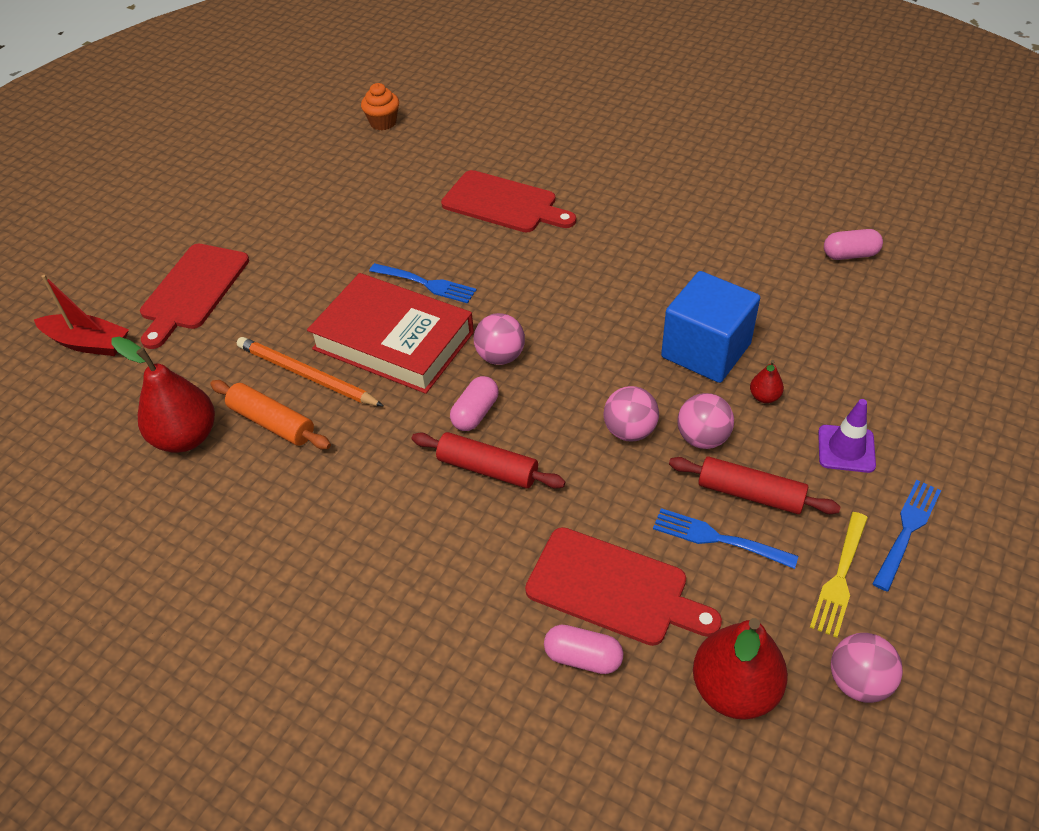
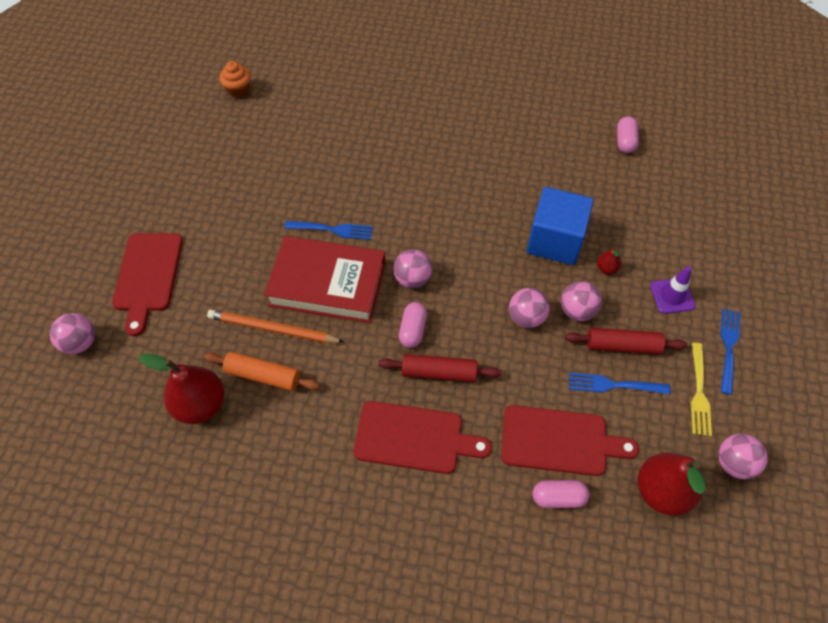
camera: 20 degrees left, 10 degrees up
(88, 343) = (80, 343): red boat -> pink ball
(503, 203) = (364, 147): red cutting board -> red cutting board (414, 438)
(850, 255) = (625, 141): pink capsule -> pink capsule turned 60 degrees counterclockwise

